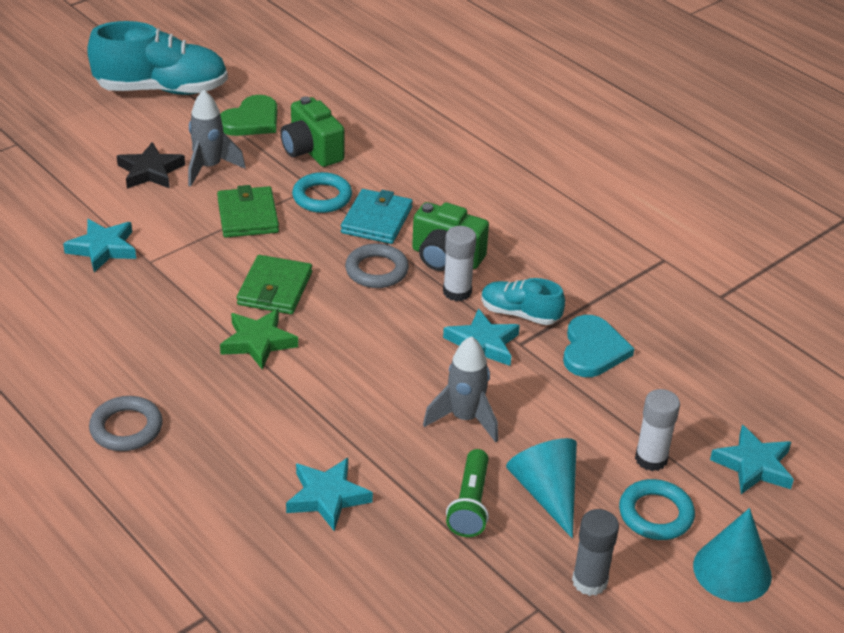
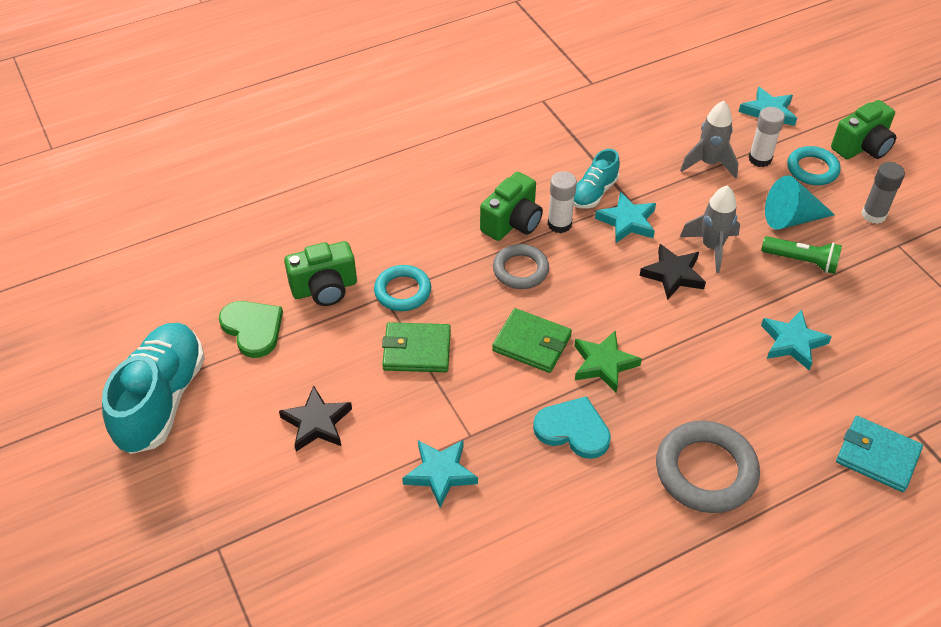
camera: 75 degrees left, 10 degrees up
(126, 428) = (706, 471): grey ring -> grey ring, size x1.58
(209, 168) = (326, 372): grey rocket -> grey rocket (709, 163)
(377, 220) = (448, 258): turquoise wallet -> turquoise wallet (877, 456)
(408, 387) = (673, 274): none -> black star
(593, 349) = (642, 162): turquoise heart -> turquoise heart (573, 430)
(732, 570) = (862, 147): turquoise cone -> green camera

